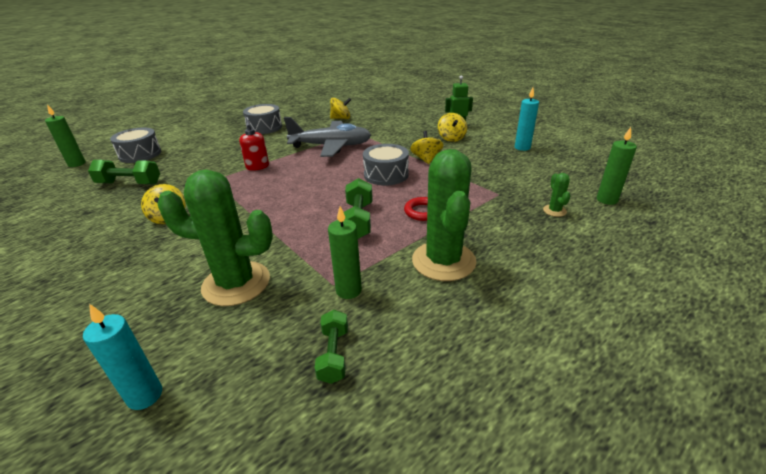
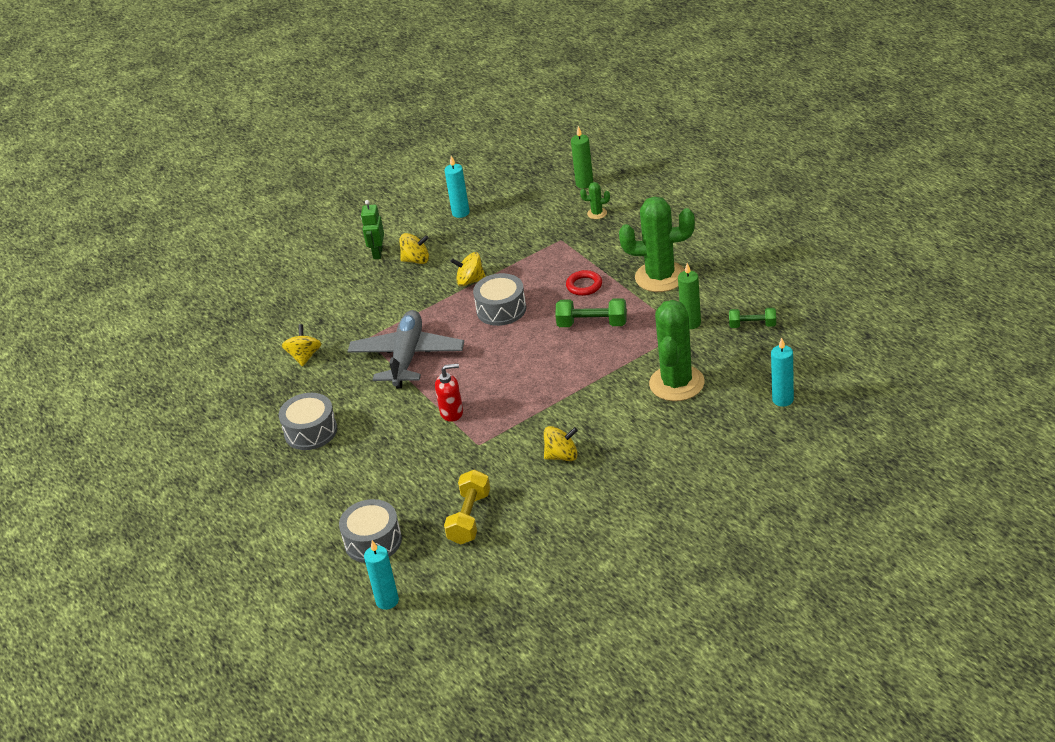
camera: 80 degrees left, 5 degrees up
(77, 164) = (387, 601): green candle -> turquoise candle
(129, 183) = (469, 518): green dumbbell -> yellow dumbbell

